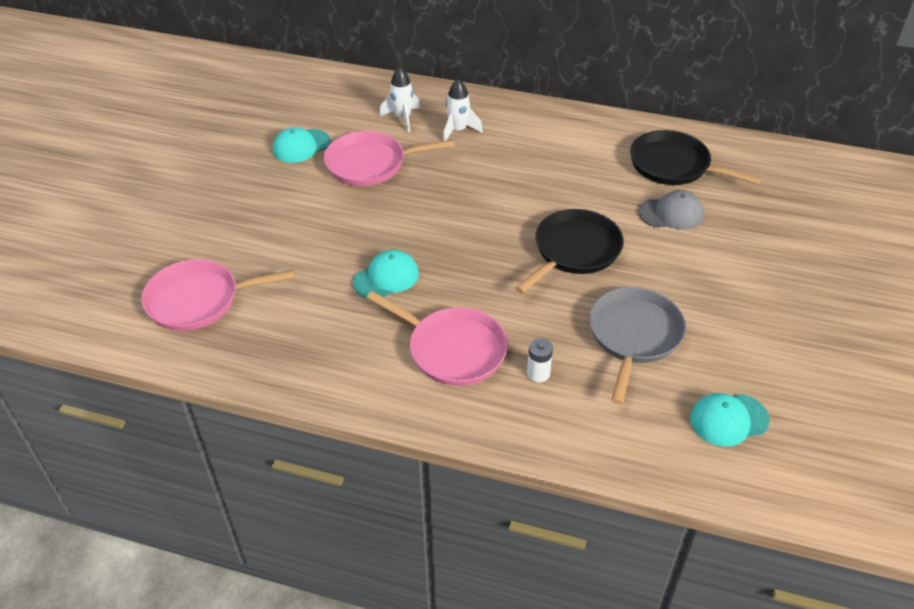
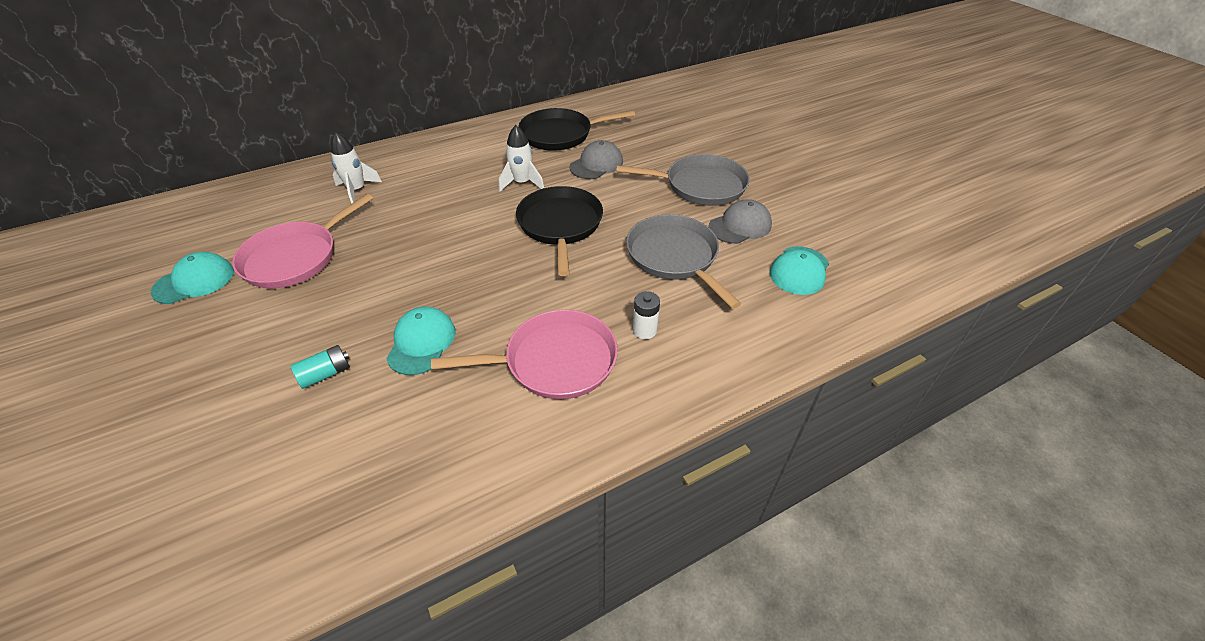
camera: 45 degrees left, 0 degrees up
(198, 300) = (210, 512): pink pan -> none
(301, 146) = (194, 281): turquoise cap -> turquoise cap turned 135 degrees counterclockwise
(315, 260) = (325, 374): none -> turquoise battery
(402, 118) = (289, 206): white rocket -> white rocket (522, 183)
(729, 348) = (740, 226): none -> grey cap
(743, 290) = (701, 186): none -> grey pan

